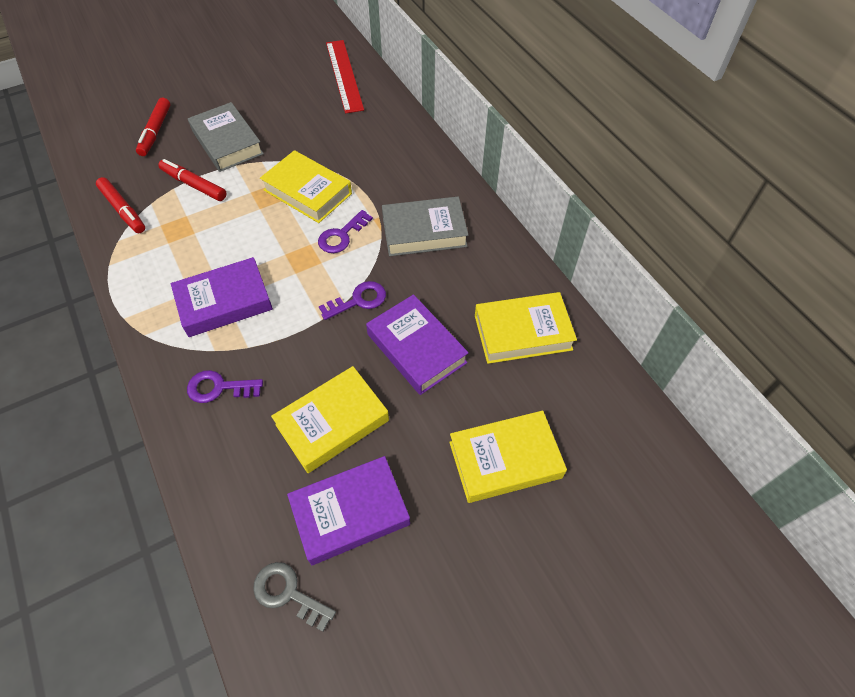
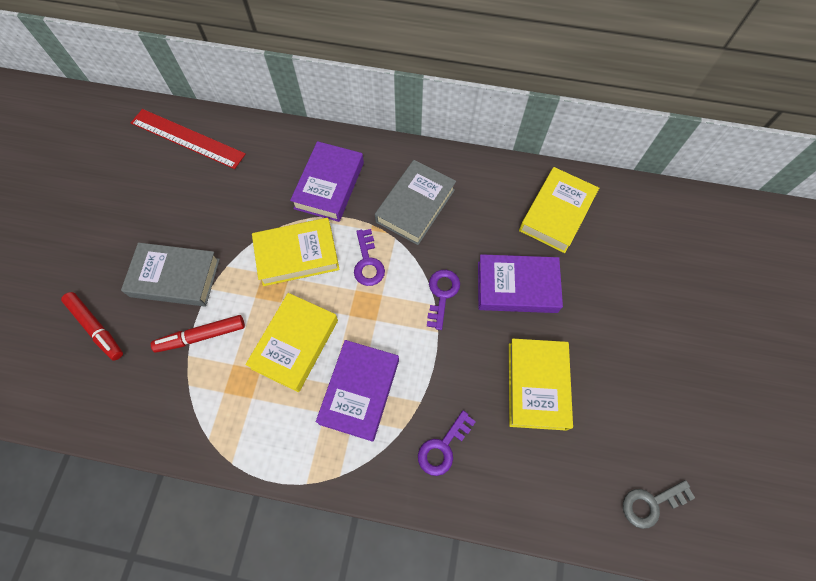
camera: 50 degrees left, 10 degrees up
(123, 210) = (174, 414): red marker -> none
(350, 513) = (617, 422): purple book -> purple book (329, 185)
(505, 460) = (645, 298): yellow book -> yellow book (295, 344)

